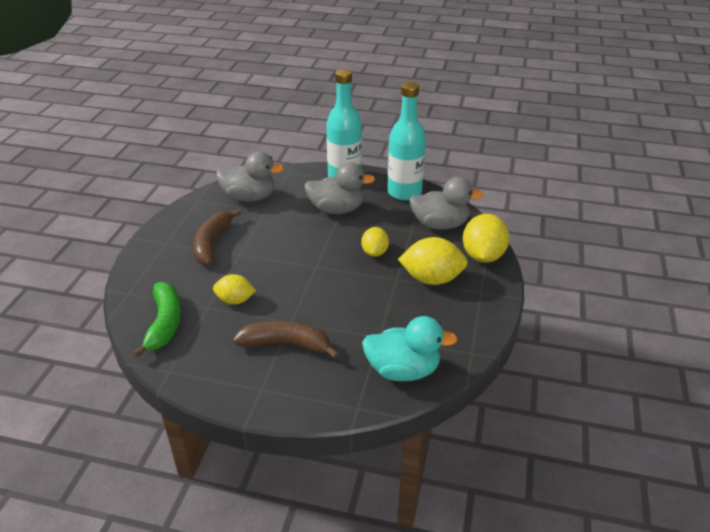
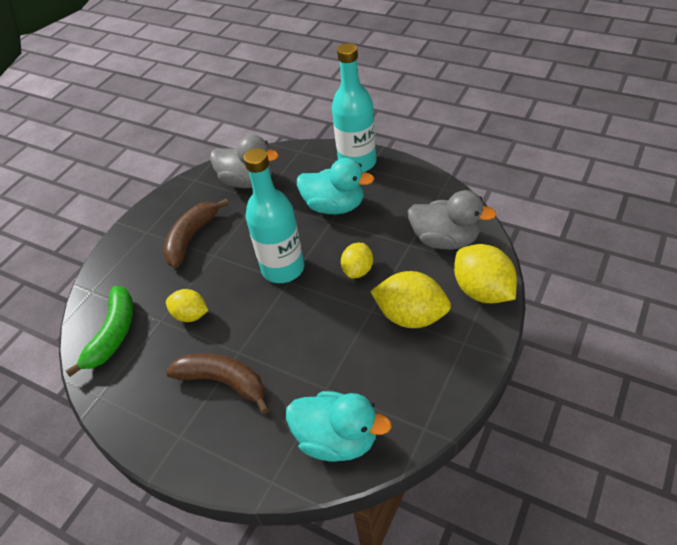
camera: 20 degrees right, 10 degrees up
(336, 209) = (335, 206): grey duck -> turquoise duck
(404, 192) = (418, 189): turquoise bottle -> turquoise bottle (283, 268)
(483, 256) = (482, 291): yellow lemon -> yellow lemon turned 60 degrees counterclockwise

